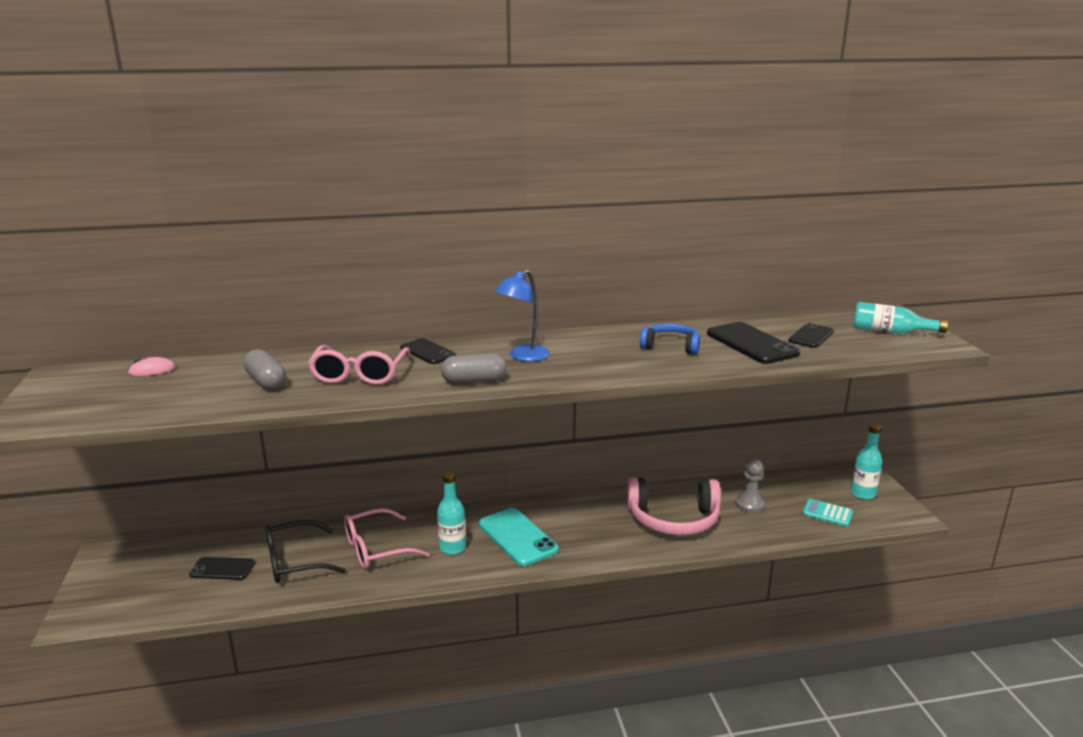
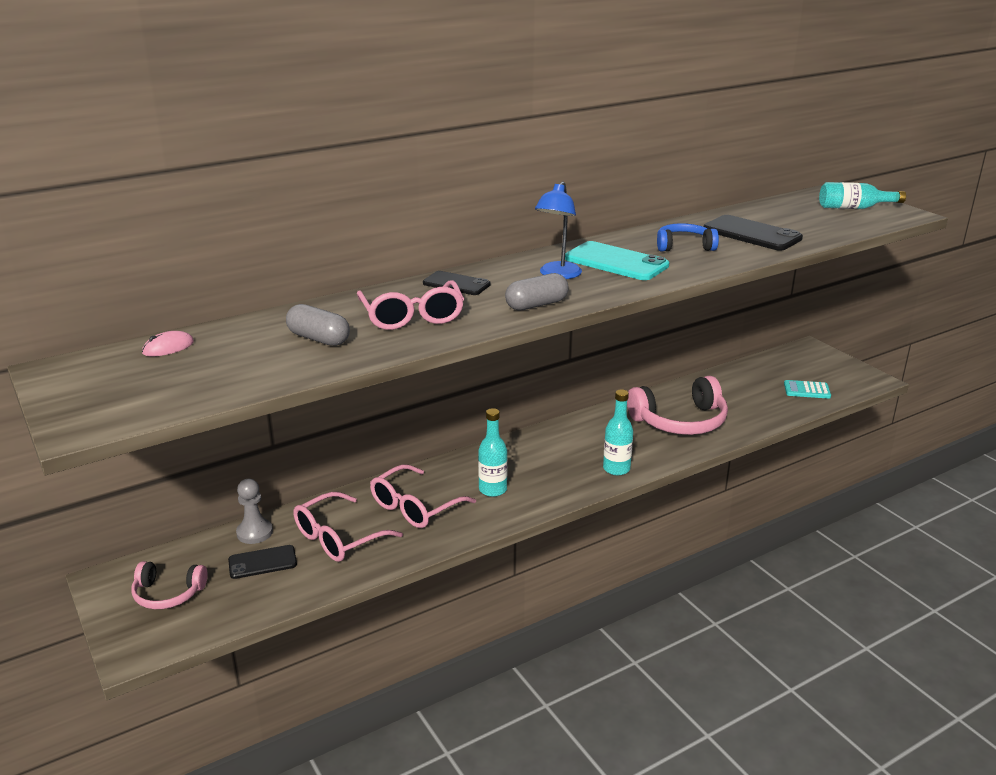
camera: 20 degrees left, 5 degrees up
(135, 578) = (168, 594): none -> pink headphones
(294, 562) = (338, 538): black glasses -> pink glasses
(517, 537) = (548, 466): turquoise phone -> turquoise phone (616, 262)
(749, 504) = (737, 395): grey pawn -> grey pawn (254, 532)
(811, 336) = (794, 220): black phone -> none
(863, 494) = (824, 368): turquoise bottle -> turquoise bottle (616, 469)

